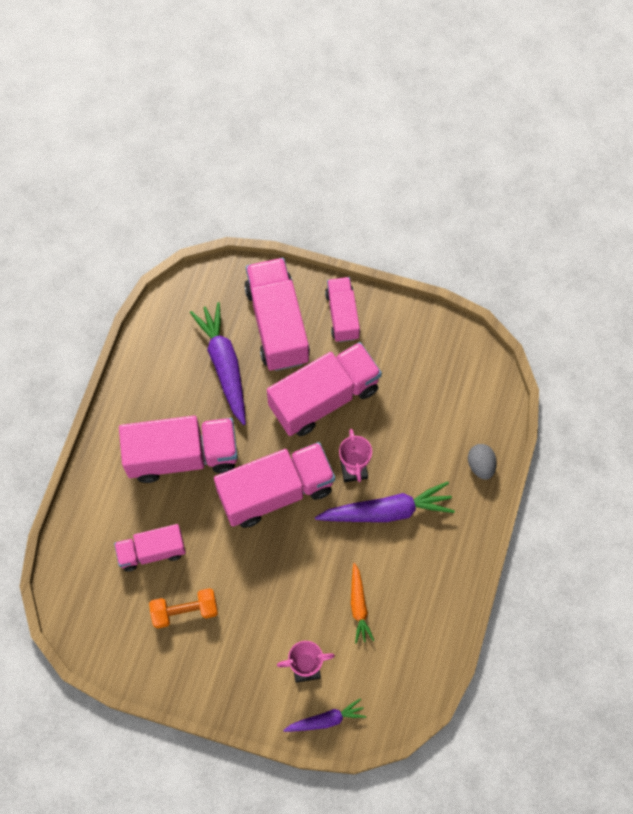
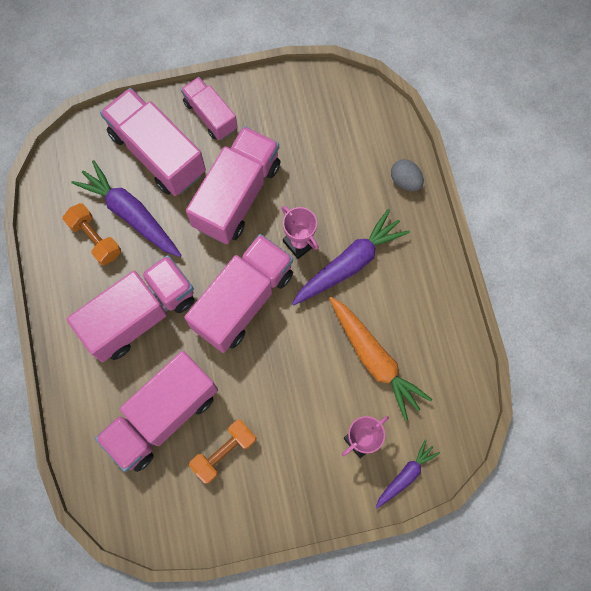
camera: 30 degrees left, 5 degrees up
(152, 551) = (162, 416): pink truck -> pink truck, size x1.71
(182, 370) = (95, 239): none -> orange dumbbell
(359, 606) = (374, 359): orange carrot -> orange carrot, size x1.75

